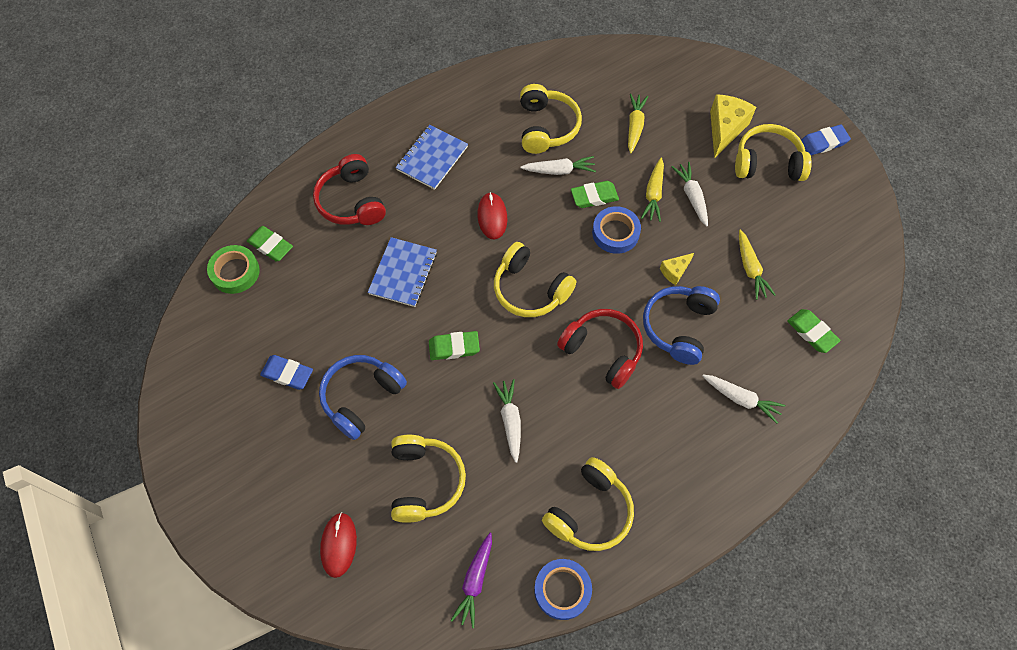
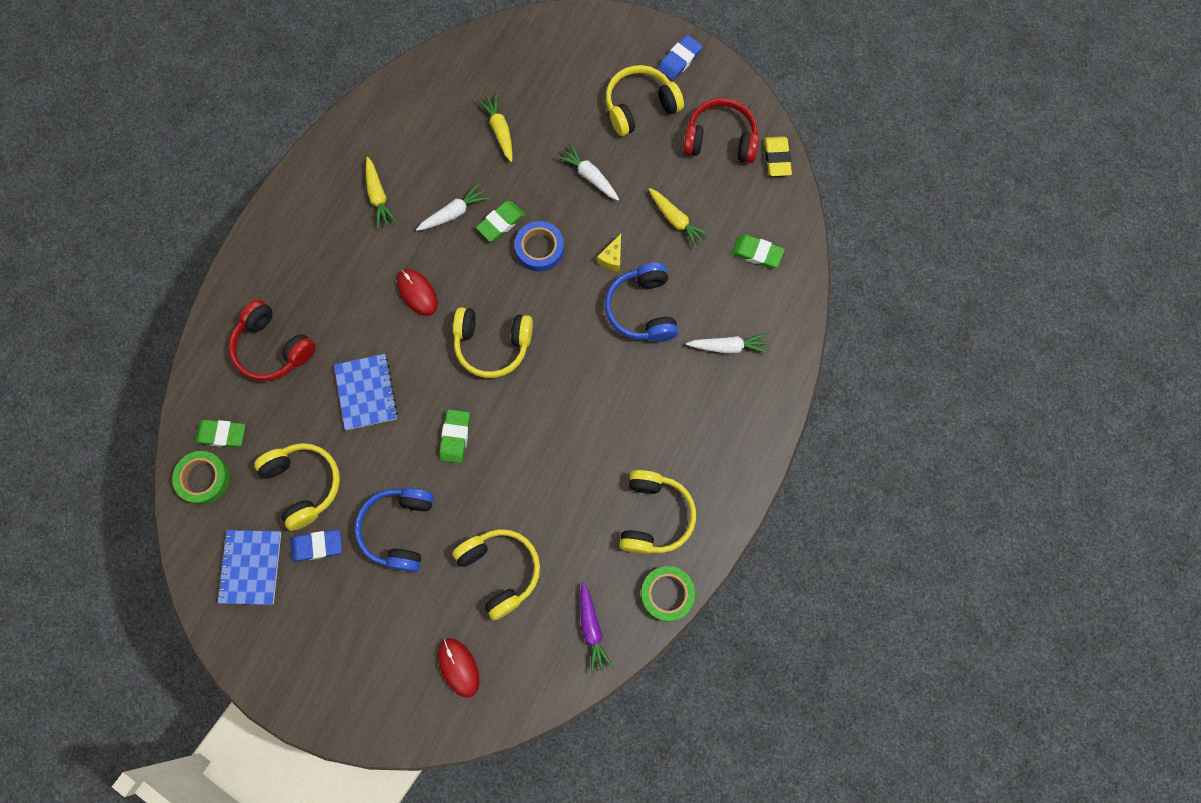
camera: 30 degrees left, 10 degrees up
(432, 158) = (325, 263): blue notebook -> blue notebook (251, 567)
(454, 347) = (455, 437): green eraser -> green eraser turned 45 degrees counterclockwise
(510, 421) = (543, 476): white carrot -> none
(546, 127) = (417, 174): yellow headphones -> yellow headphones (304, 484)
(562, 590) = (667, 594): blue tape -> green tape
(602, 351) = (588, 367): red headphones -> red headphones (720, 139)
(653, 194) = (554, 192): yellow carrot -> yellow carrot (378, 196)
(725, 129) = (584, 91): yellow cheese -> none
(873, 262) = (777, 158): none -> yellow eraser

